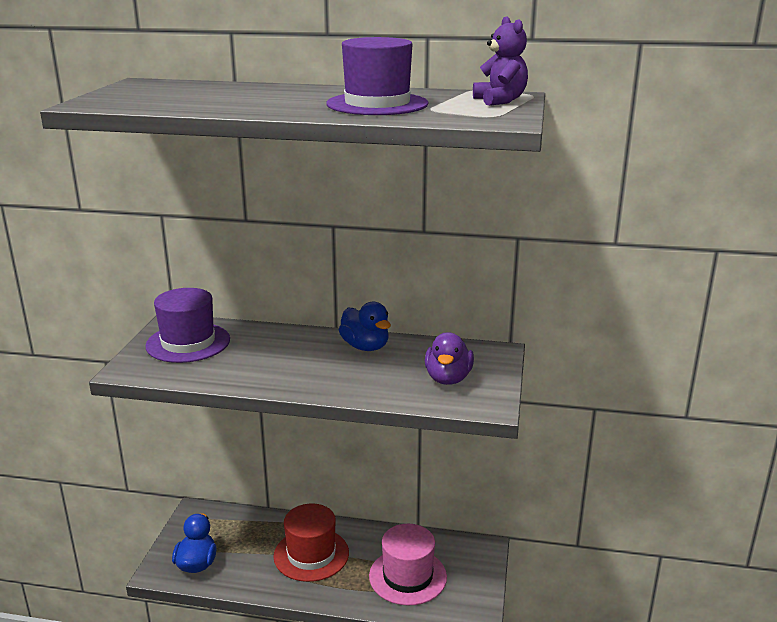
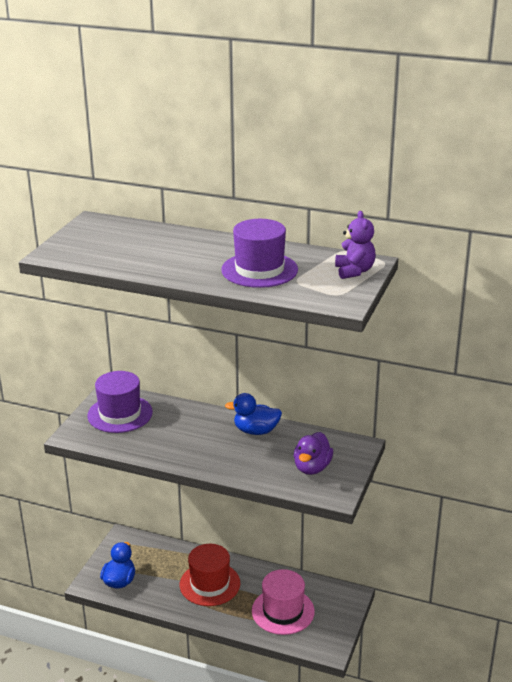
camera: 10 degrees right, 5 degrees up
(365, 347) = (256, 431): blue duck -> blue duck turned 120 degrees clockwise

